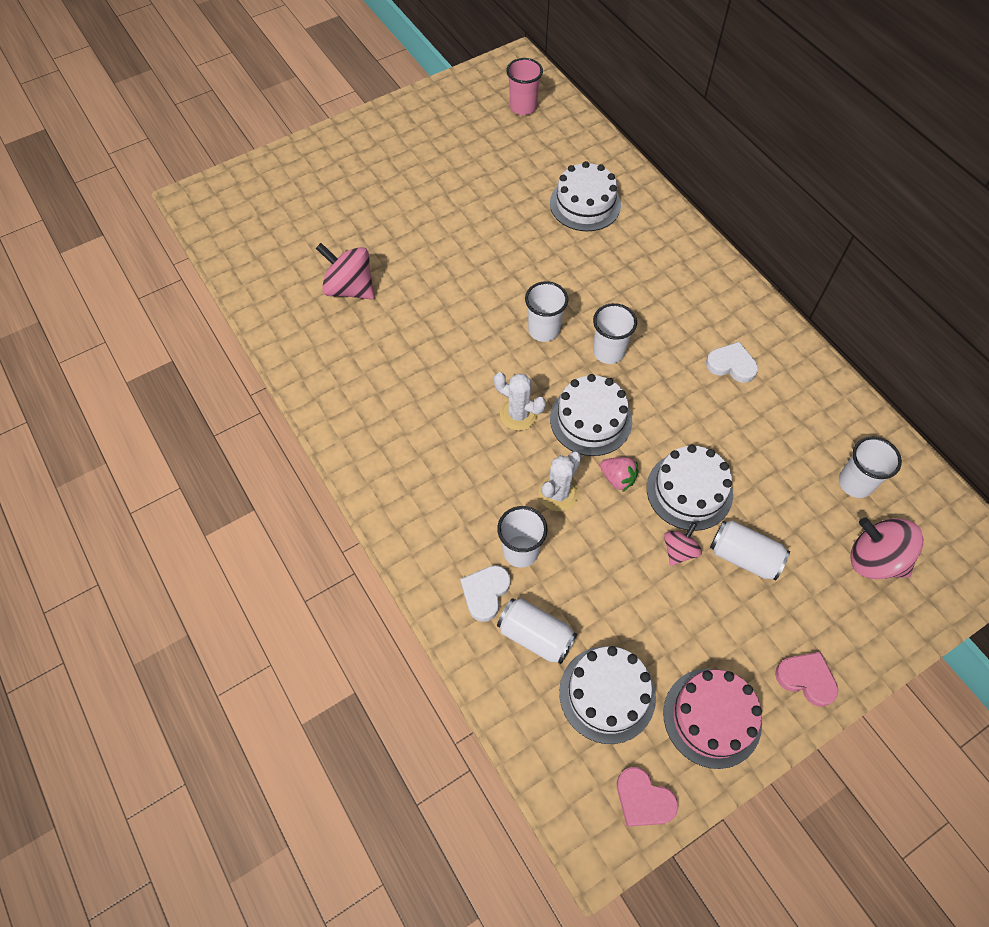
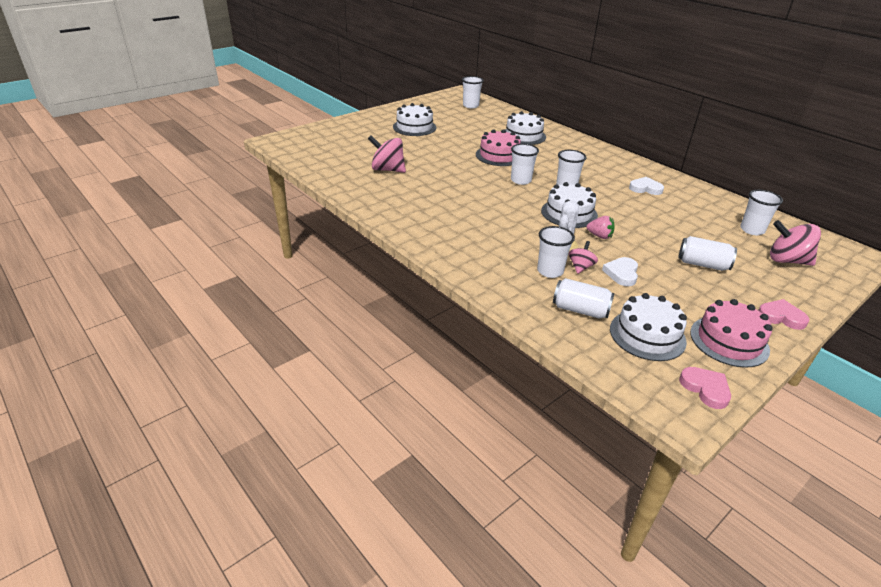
camera: 10 degrees left, 25 degrees down
(485, 593) = (534, 292): white heart -> white heart (622, 273)
(518, 414) = (520, 213): white cactus -> none
(523, 107) = (470, 106): pink cup -> white cup
(529, 259) = (499, 155): none -> pink cake
(643, 799) = (705, 389): pink heart -> pink heart turned 150 degrees counterclockwise
(679, 551) = (658, 264): pink spinning top -> pink spinning top (580, 267)
(689, 491) = (649, 239): white cake -> white cake (414, 127)

